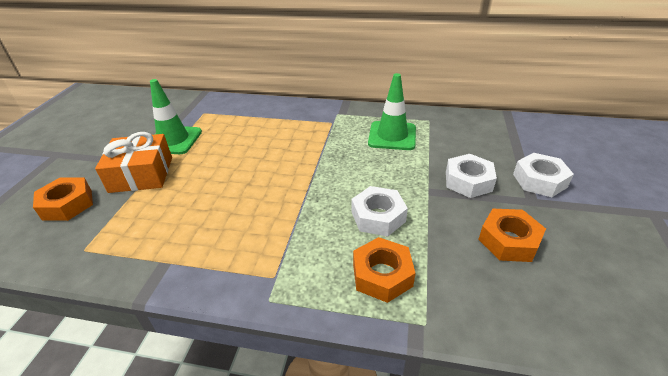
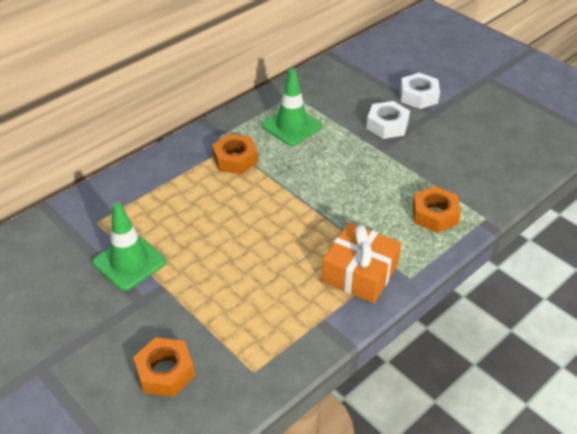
camera: 55 degrees left, 5 degrees up
(141, 174) = (170, 304): orange gift -> orange gift (360, 273)
(378, 216) = (380, 187): white nut -> none
(509, 241) = (456, 146): orange nut -> orange nut (235, 159)

